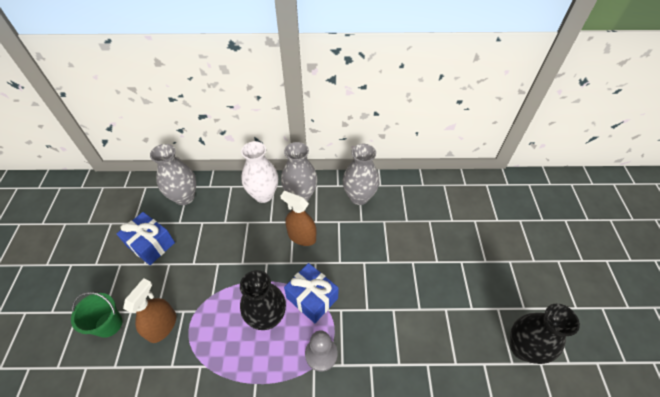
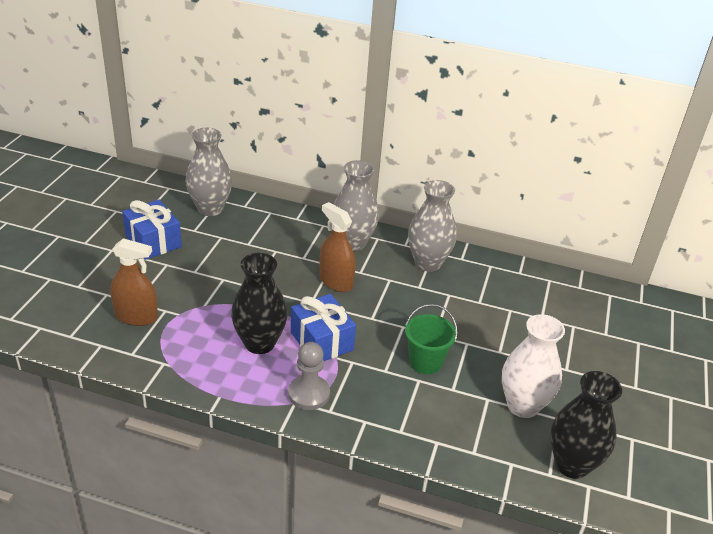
camera: 15 degrees right, 15 degrees down
(109, 324) = (79, 298): green bucket -> green bucket (425, 362)
(162, 326) = (136, 316): brown spray bottle -> brown spray bottle turned 60 degrees clockwise
(263, 195) = (306, 230): white vase -> white vase (523, 405)

